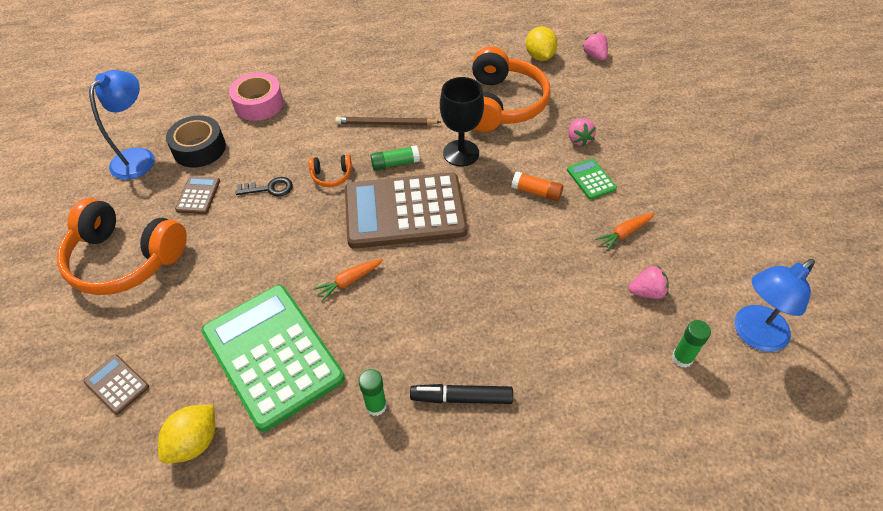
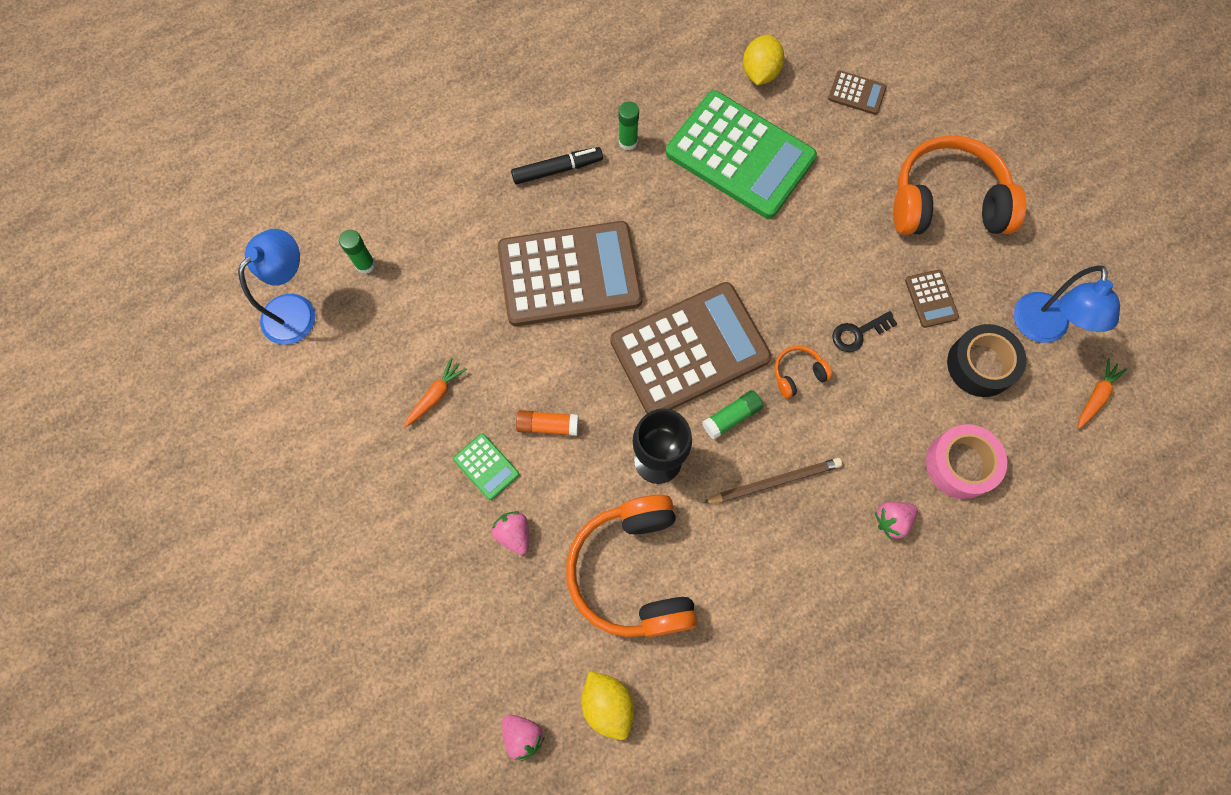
camera: 160 degrees right, 20 degrees up
(349, 281) = (708, 247): orange carrot -> orange carrot (1095, 396)
(483, 293) = (569, 275): none -> brown calculator
(646, 292) = (404, 327): pink strawberry -> pink strawberry (892, 520)

